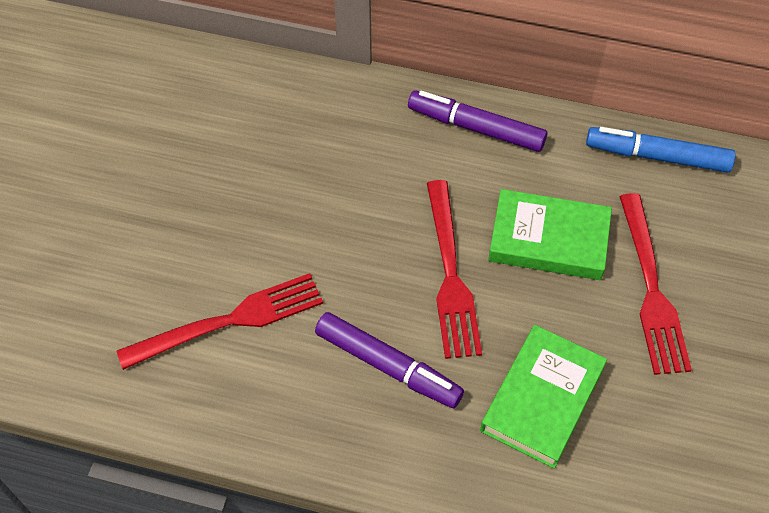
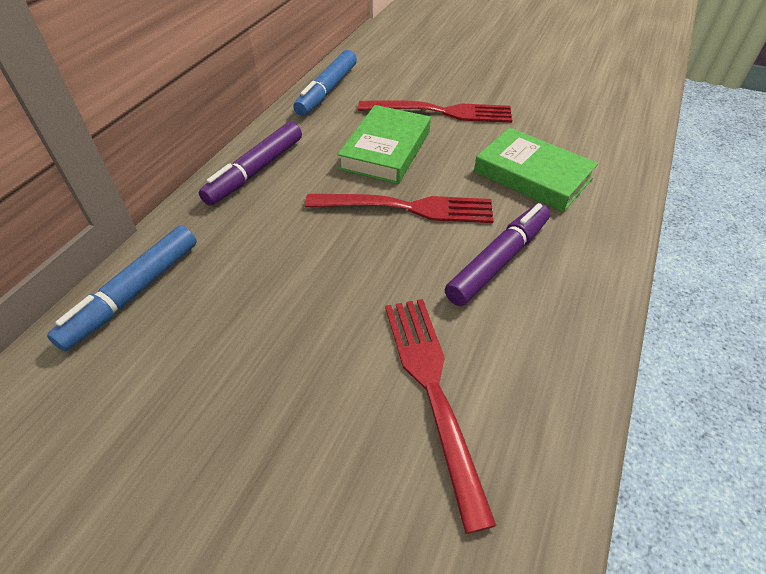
camera: 80 degrees left, 10 degrees down
(296, 91) = (133, 293): none -> blue marker

